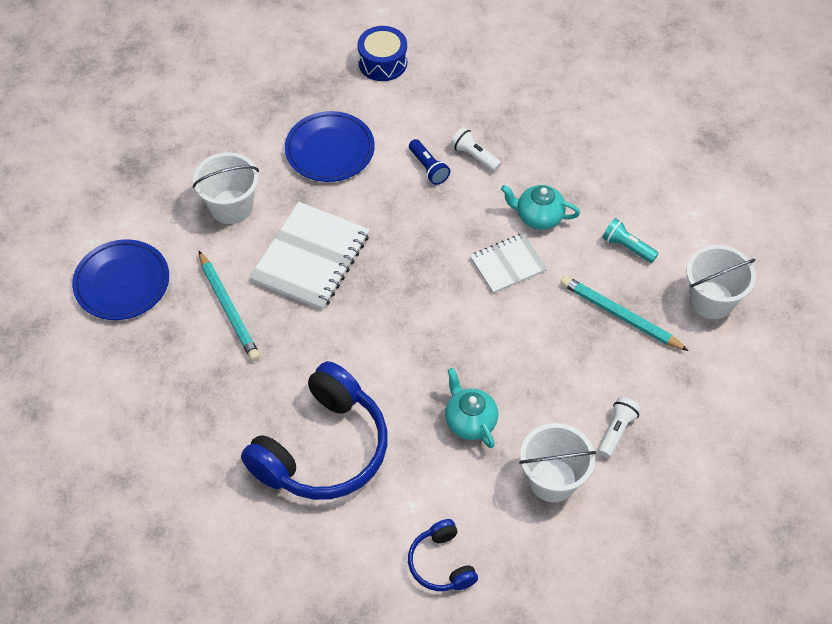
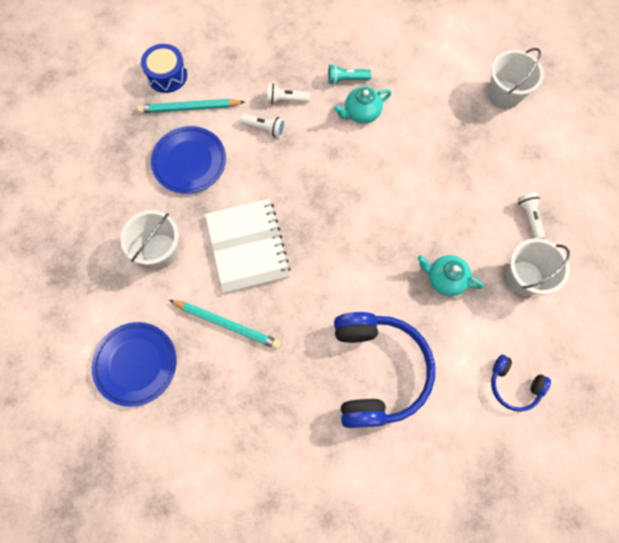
camera: 40 degrees left, 15 degrees up
(428, 168) = (264, 128): blue flashlight -> white flashlight
(508, 264) = (372, 158): white notebook -> none
(620, 315) = (465, 142): turquoise pencil -> turquoise pencil (189, 108)
(627, 247) = (429, 95): turquoise flashlight -> turquoise flashlight (346, 79)

